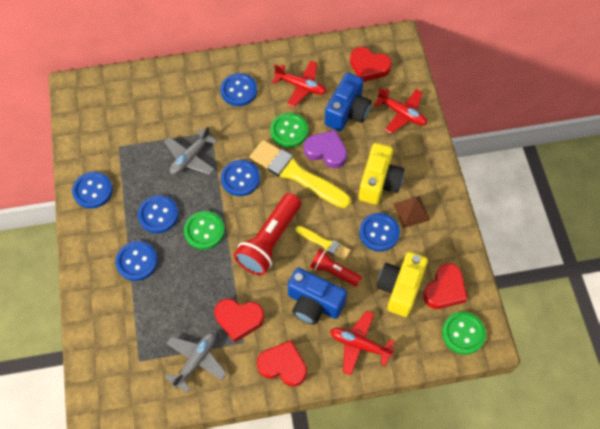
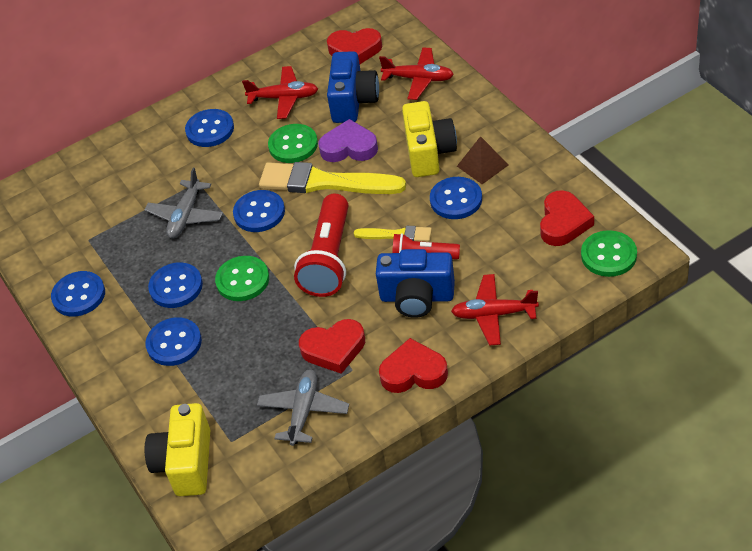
camera: 15 degrees left, 15 degrees down
(400, 288) = (510, 242): yellow camera -> yellow camera (185, 463)

